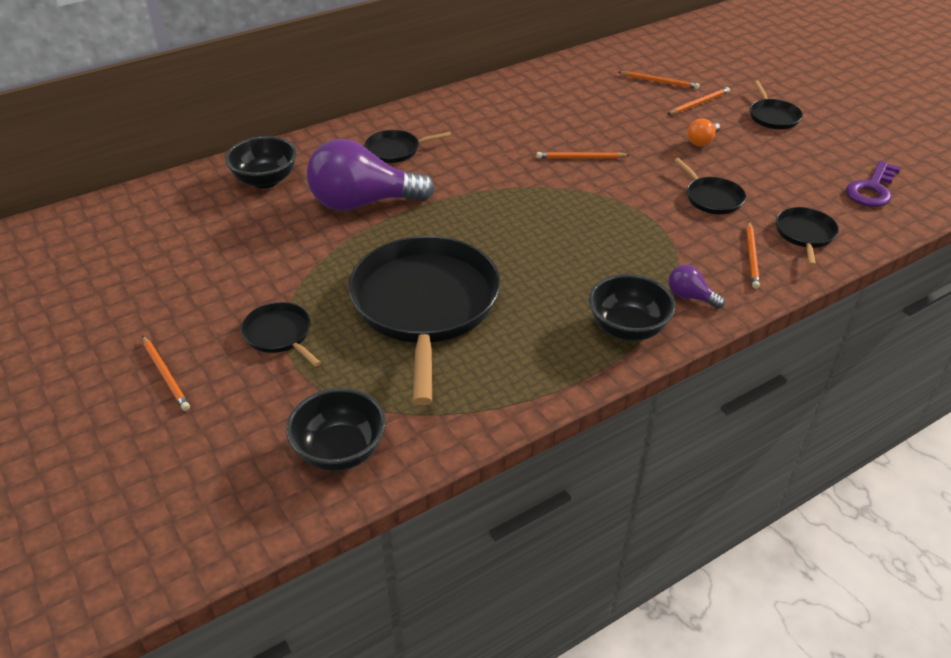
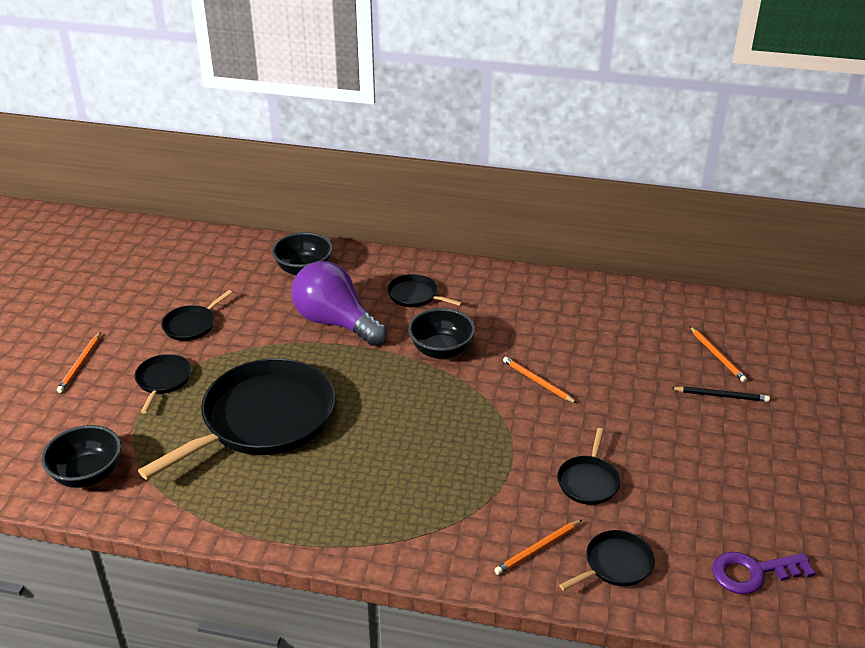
camera: 45 degrees right, 5 degrees down
(627, 328) = (357, 530): black bowl -> black bowl (441, 350)
(690, 296) = (437, 542): purple light bulb -> none
(699, 103) = (721, 396): orange pencil -> black pencil
(702, 141) = (664, 430): orange light bulb -> none
(773, 116) = (774, 449): black pan -> black pan (192, 325)

